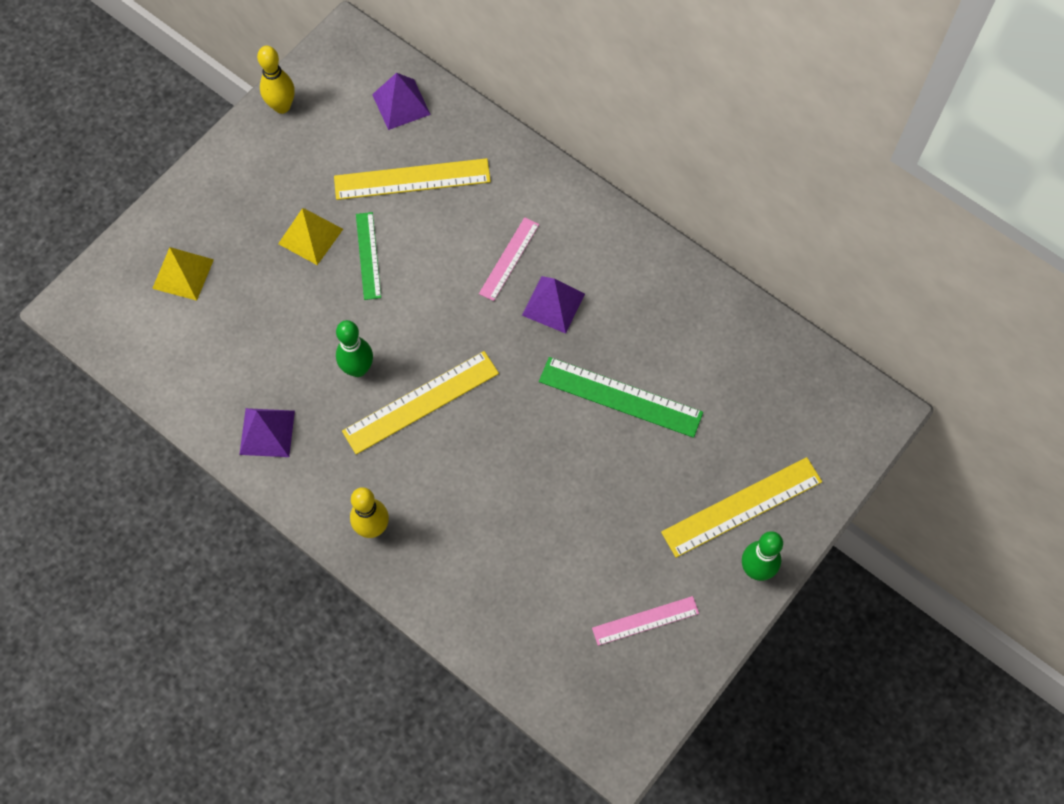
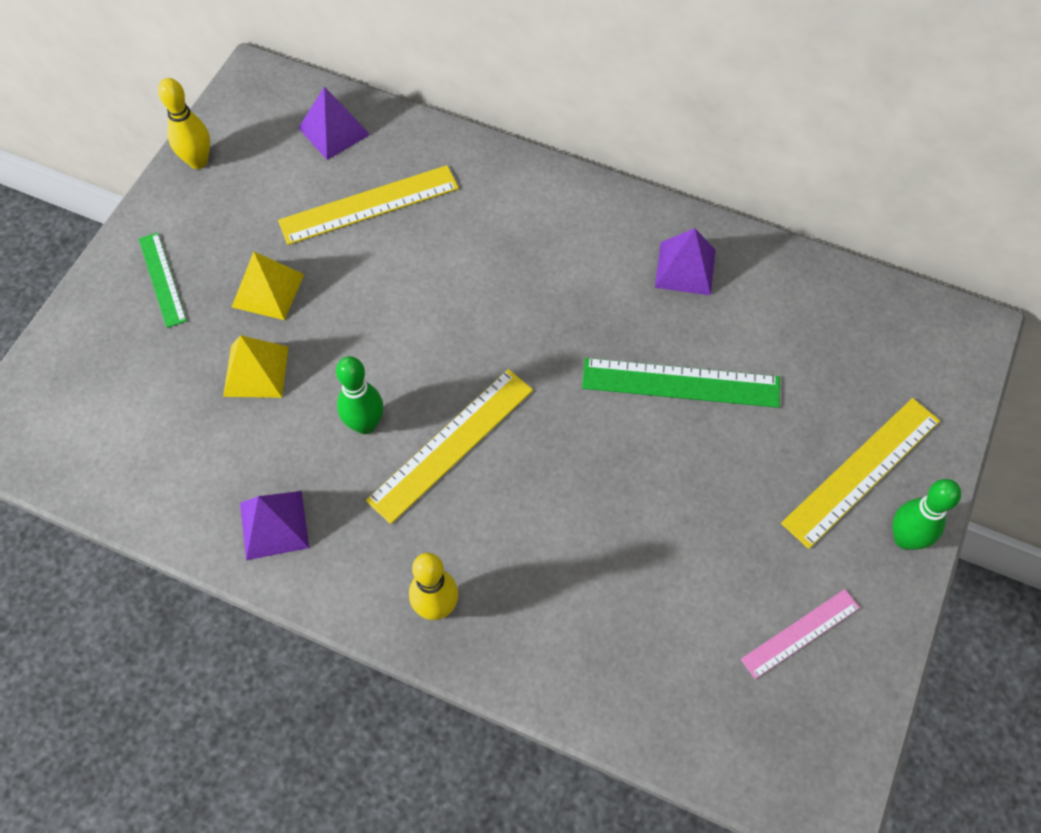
camera: 15 degrees left, 5 degrees down
(183, 274) = (124, 366): yellow pyramid -> yellow pyramid (256, 371)
(368, 255) = (342, 296): green ruler -> green ruler (162, 279)
(509, 259) = (505, 263): pink ruler -> none
(553, 304) = (570, 300): purple pyramid -> purple pyramid (685, 268)

